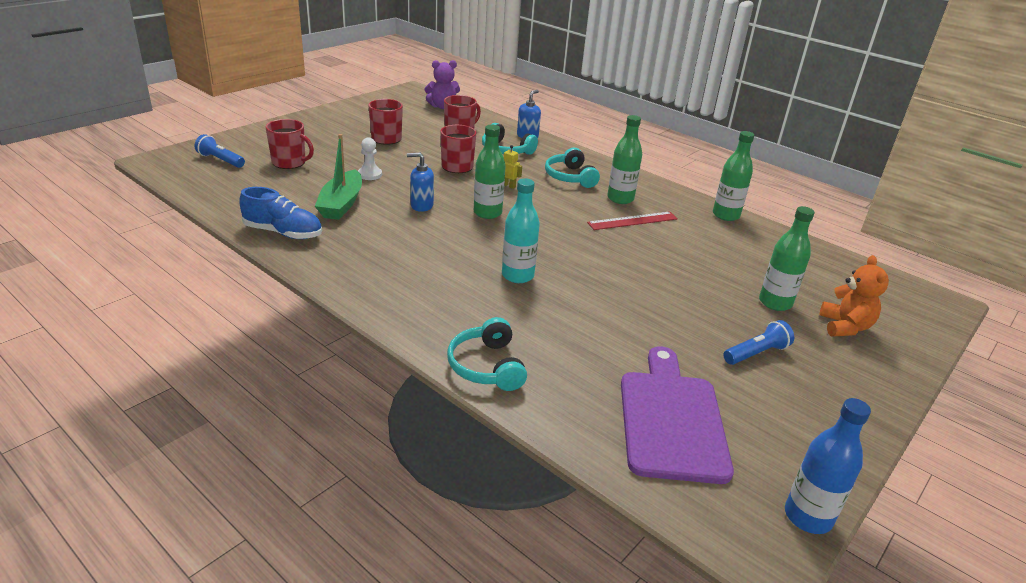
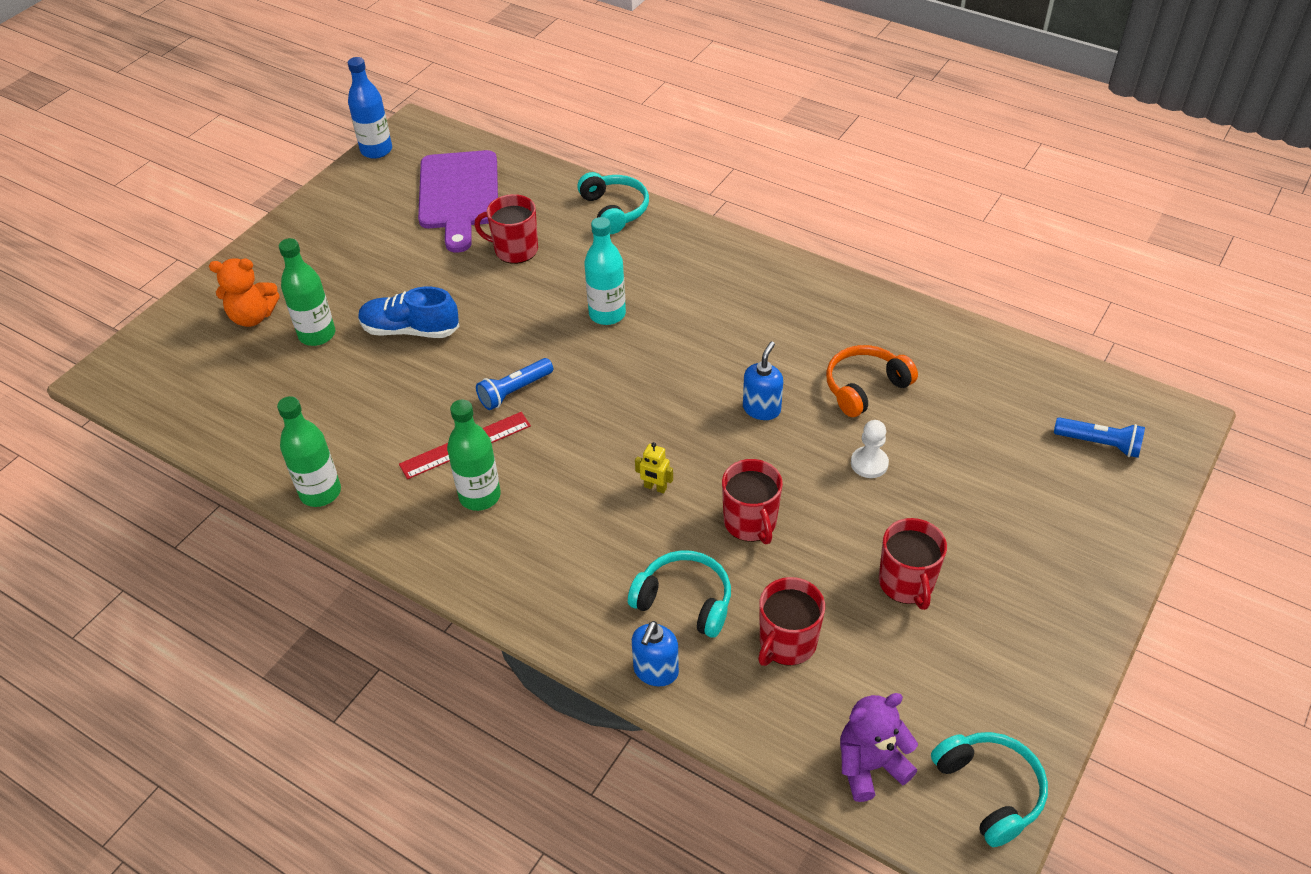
camera: 175 degrees right, 15 degrees up
(283, 233) = (895, 321): blue shoe -> blue shoe (410, 330)
(289, 162) = (1002, 464): red mug -> red mug (515, 250)
(341, 204) = (865, 387): green boat -> orange headphones
(421, 206) = (761, 409): blue soap dispenser -> blue soap dispenser turned 60 degrees counterclockwise
(487, 213) = (669, 414): green bottle -> none
(570, 177) = (561, 538): turquoise headphones -> turquoise headphones (989, 790)
(756, 353) = (364, 267): blue flashlight -> blue flashlight (514, 391)
(845, 327) = (253, 316): orange teddy bear -> orange teddy bear turned 90 degrees counterclockwise

